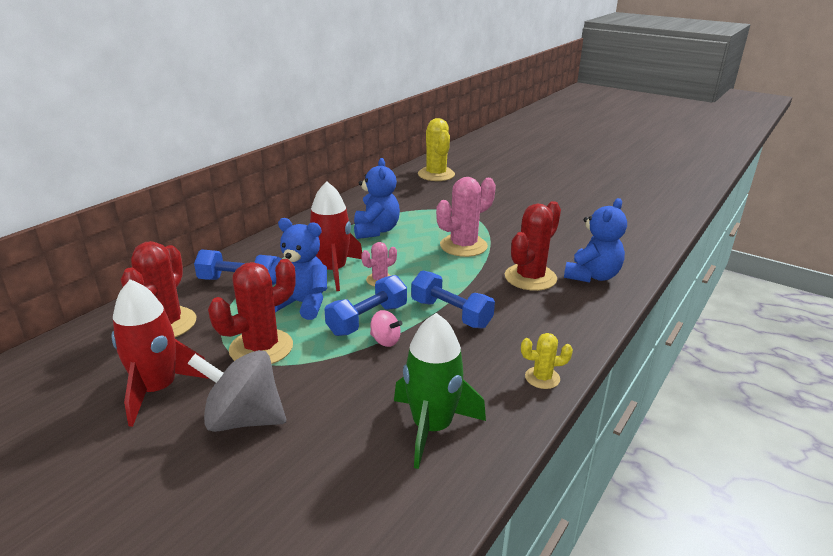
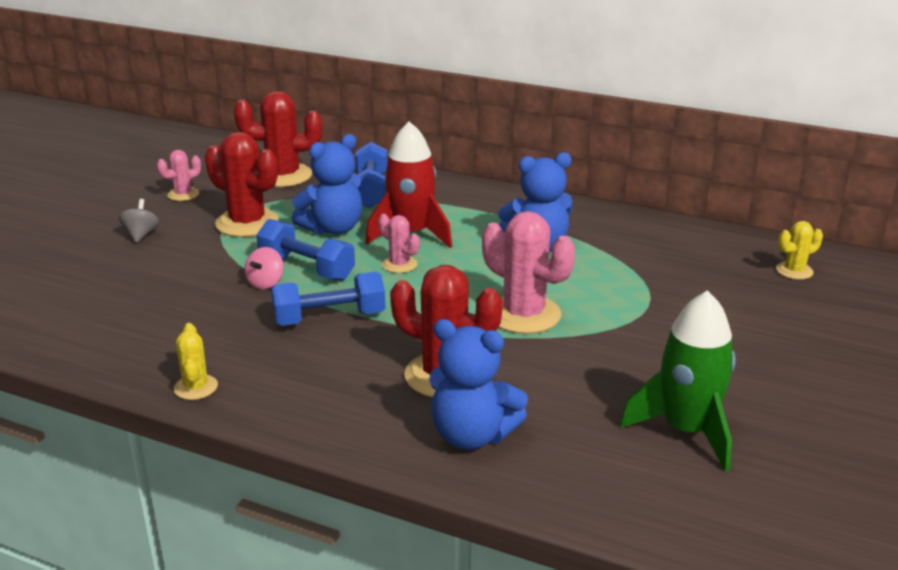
camera: 80 degrees right, 0 degrees up
(157, 390) = (183, 194): red rocket -> pink cactus
(243, 419) = (141, 235): grey spinning top -> grey spinning top, size x0.49
(302, 303) = (333, 229): blue teddy bear -> blue teddy bear turned 45 degrees clockwise
(432, 427) = (117, 323): green rocket -> green rocket (687, 431)
(436, 174) = (794, 271): yellow cactus -> yellow cactus, size x0.52
(451, 314) = (329, 318): blue dumbbell -> blue dumbbell turned 45 degrees clockwise

